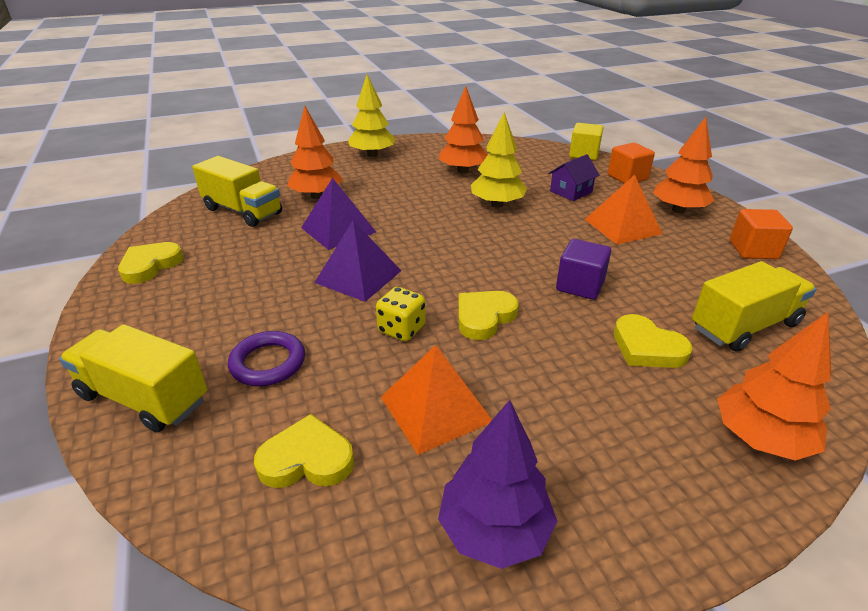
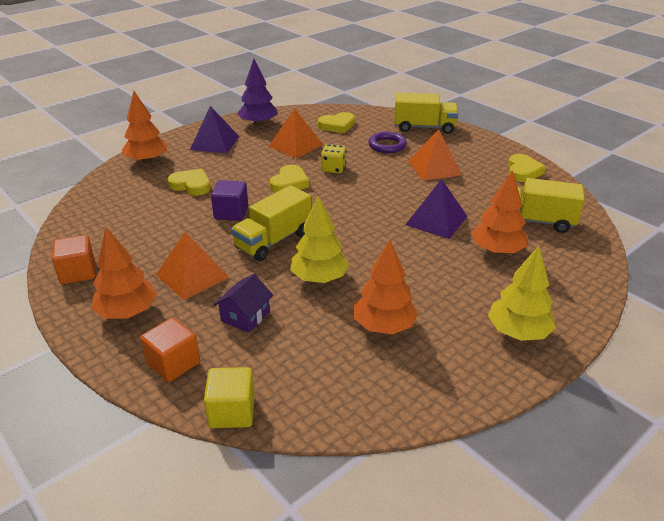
camera: 160 degrees right, 0 degrees up
(252, 297) = (434, 168): none -> orange pyramid
(358, 276) = (384, 190): purple pyramid -> purple pyramid (214, 142)
(744, 326) = (125, 207): yellow truck -> yellow truck (273, 240)

